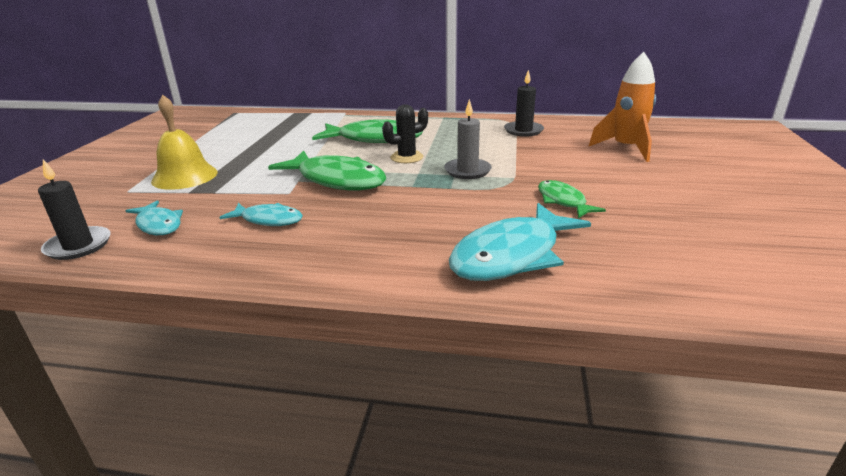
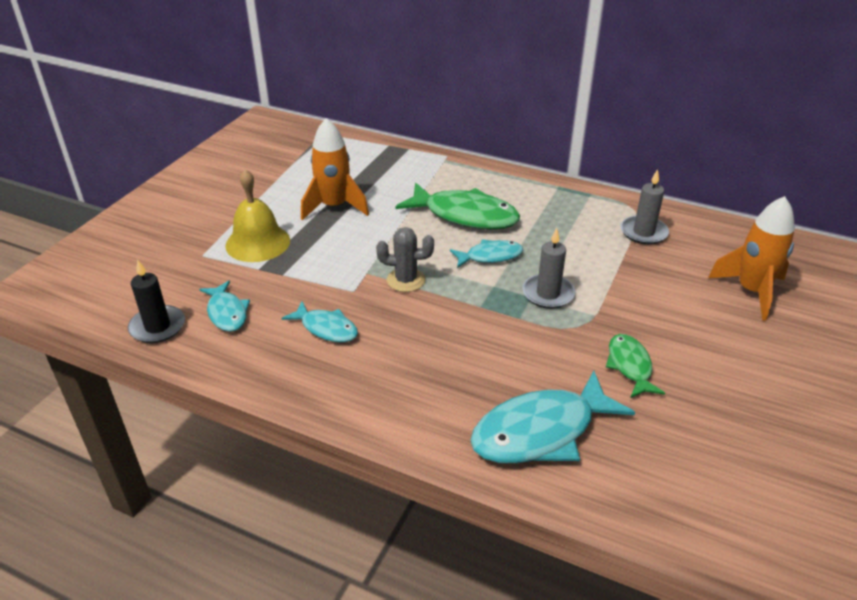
camera: 15 degrees right, 10 degrees up
(255, 148) = (334, 207): none -> orange rocket
(337, 180) = (406, 280): green fish -> grey cactus
(407, 157) = (490, 256): black cactus -> turquoise fish
(523, 131) = (643, 232): black candle -> grey candle

